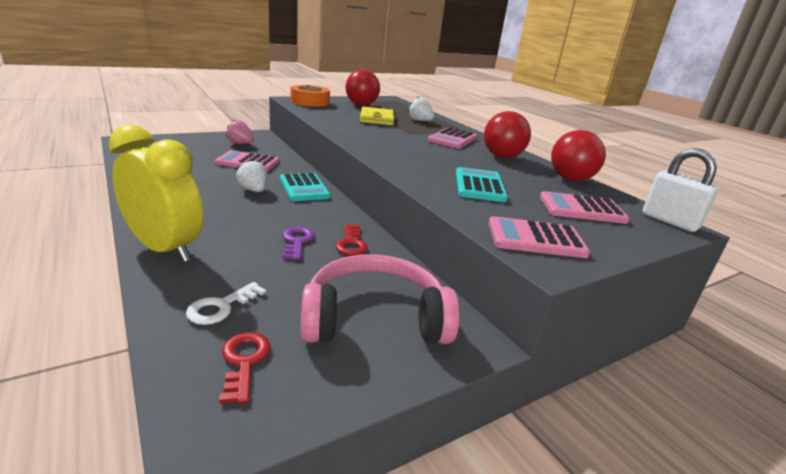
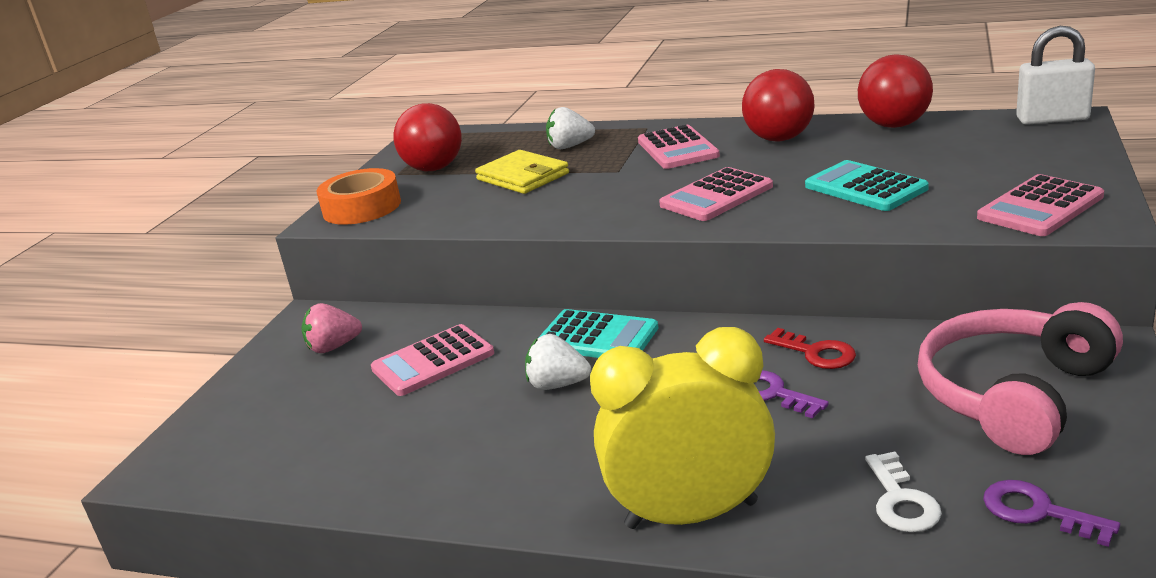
camera: 35 degrees left, 0 degrees up
(244, 361) = (1037, 511): red key -> purple key
(582, 209) = (985, 152): pink calculator -> pink calculator (716, 196)

